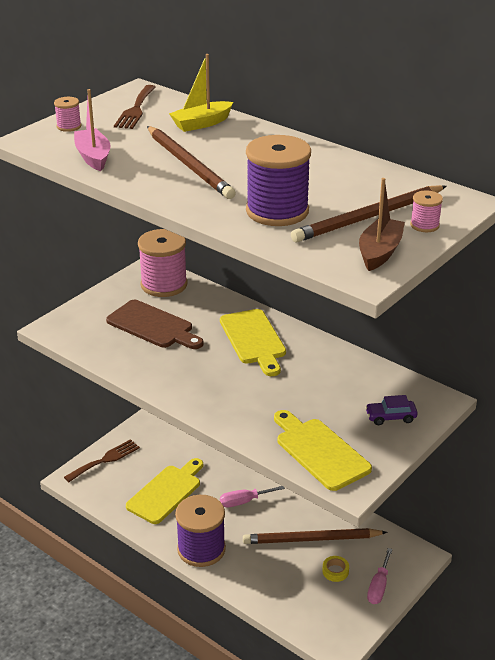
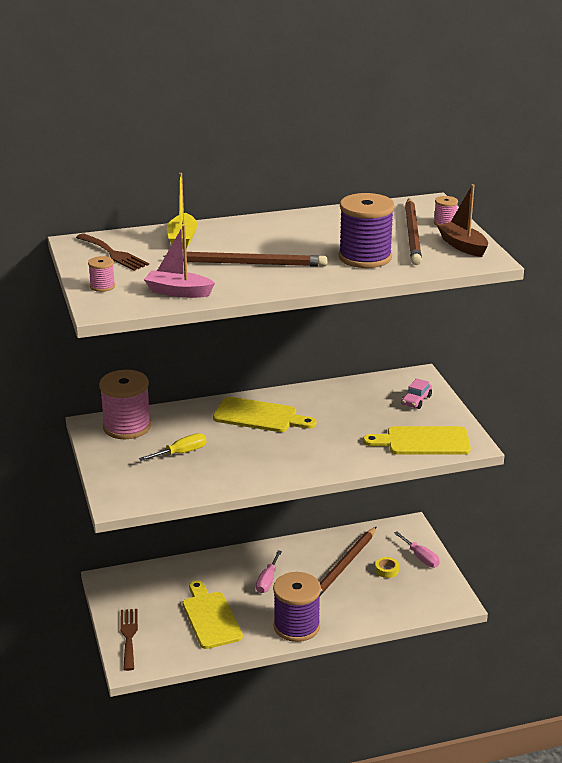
camera: 55 degrees left, 5 degrees down
(153, 326) = (181, 453): brown cutting board -> yellow screwdriver
(390, 417) = (416, 400): purple car -> pink car

